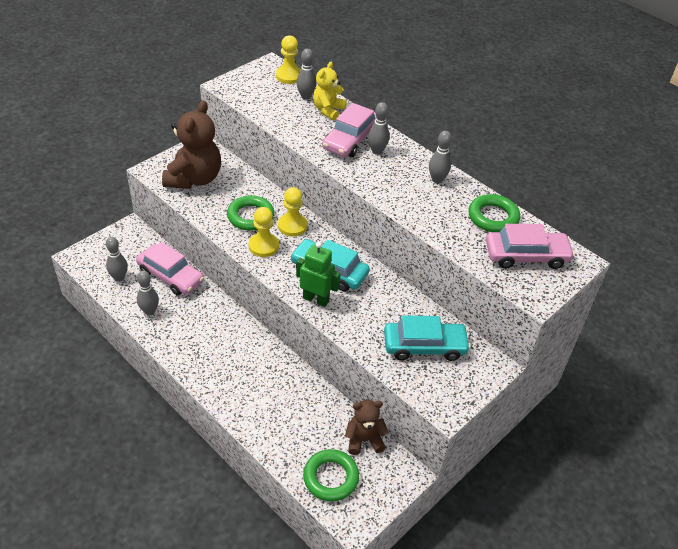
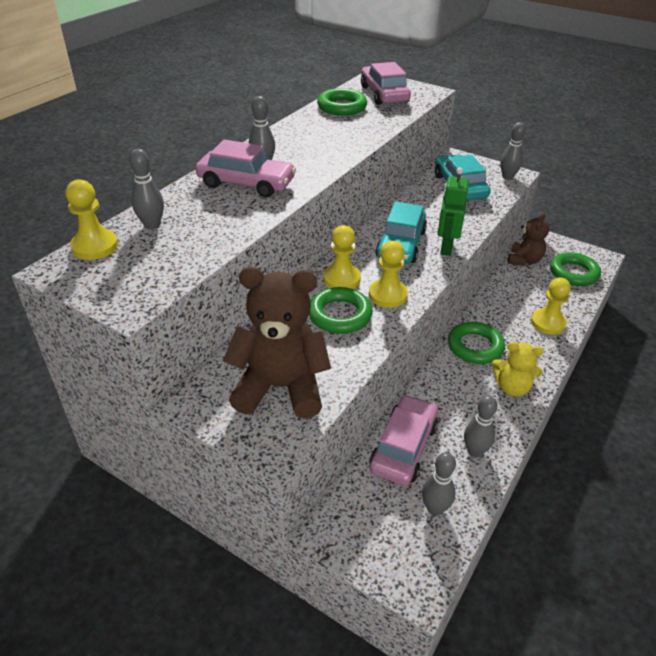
camera: 100 degrees left, 5 degrees down
(249, 348) = (475, 347): none -> green ring
(261, 415) = (548, 323): none -> yellow pawn
(328, 110) = (184, 204): yellow teddy bear -> yellow teddy bear (512, 387)
(364, 440) = (524, 260): brown teddy bear -> brown teddy bear turned 135 degrees counterclockwise
(437, 179) = (299, 132): grey bowling pin -> grey bowling pin (507, 177)

